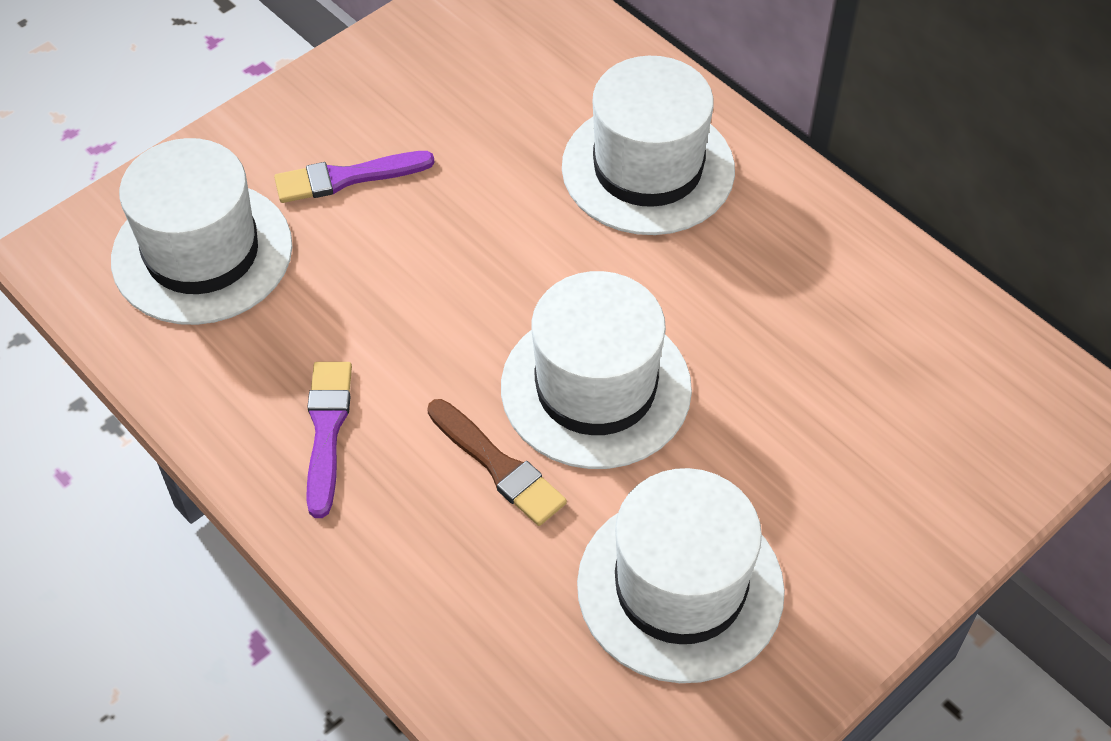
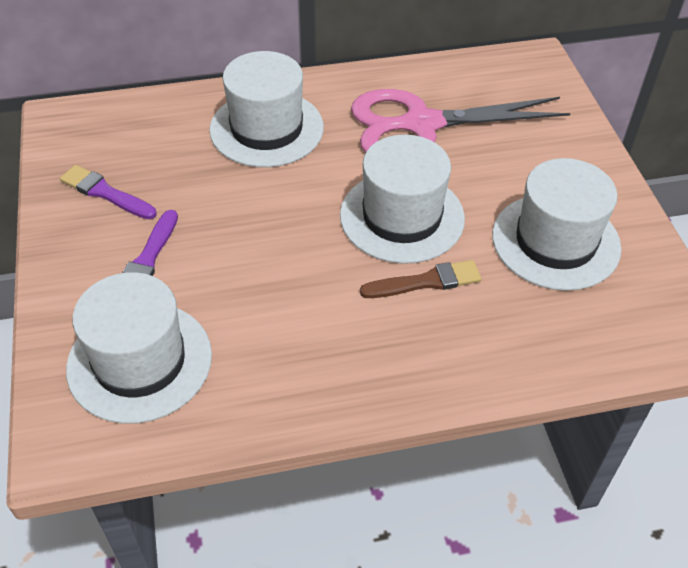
camera: 60 degrees left, 5 degrees down
(327, 431) = (342, 353): purple brush -> purple brush (105, 193)
(796, 329) = (422, 124): none -> pink scissors

